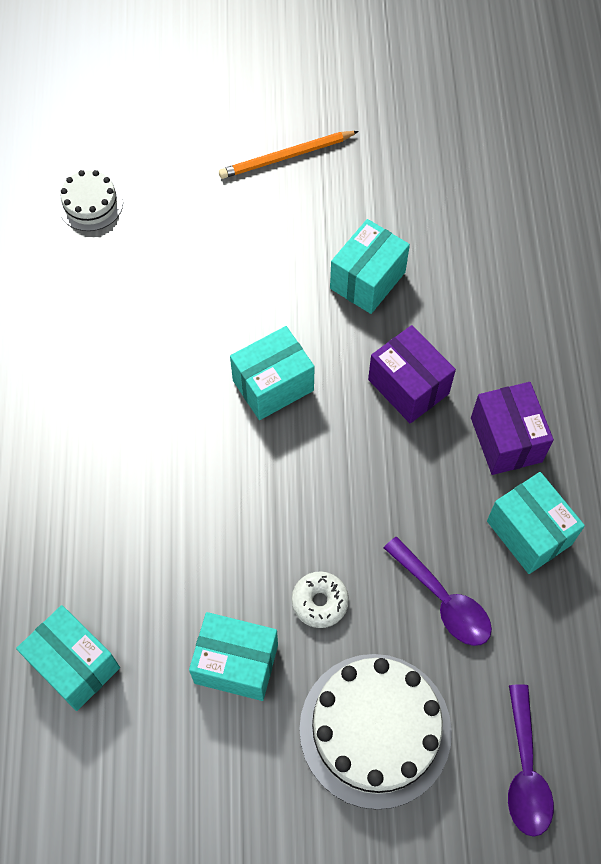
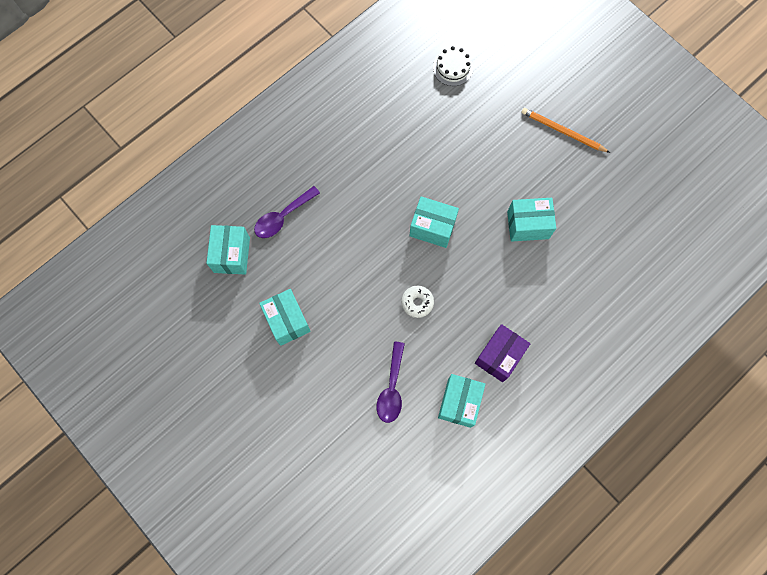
camera: 50 degrees right, 10 degrees up
(320, 602) = (345, 334): white donut -> white donut (417, 302)
(375, 729) = (307, 404): white cake -> none
(408, 386) = (487, 289): purple box -> none
(525, 771) = (341, 485): purple spoon -> purple spoon (282, 217)

